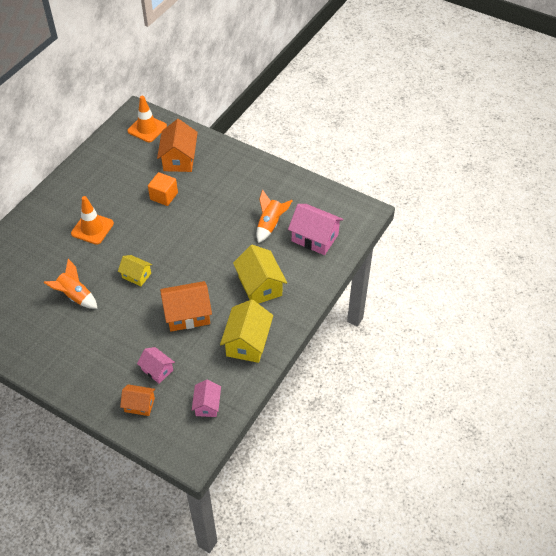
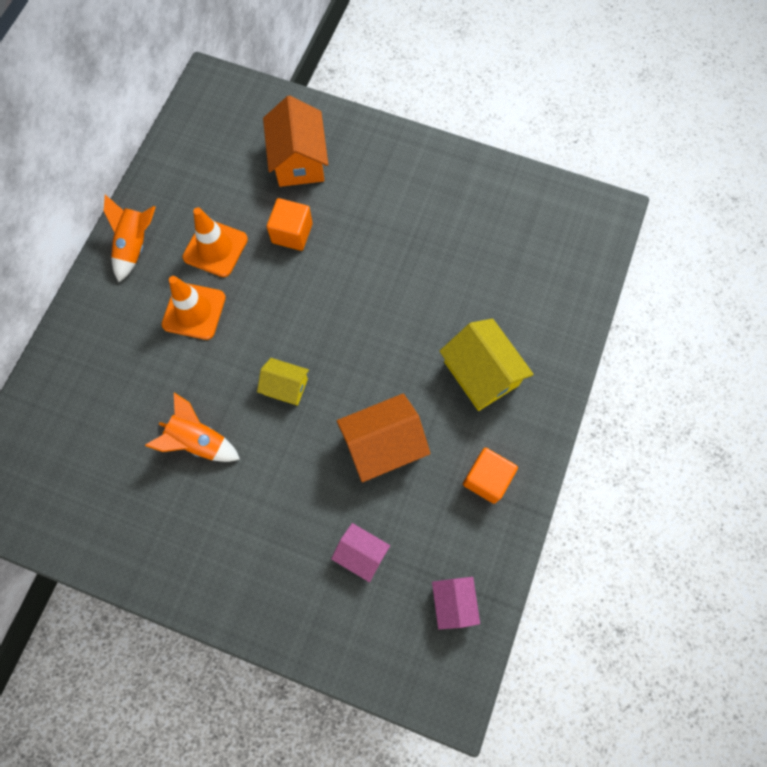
camera: 10 degrees left, 20 degrees up
(139, 405) = (349, 621): orange house -> none
(147, 128) = (234, 111): orange traffic cone -> orange traffic cone (215, 248)
(247, 342) = (487, 479): yellow house -> orange cube
(270, 225) = (470, 260): orange rocket -> orange rocket (136, 246)
(315, 238) = (543, 272): pink house -> none

